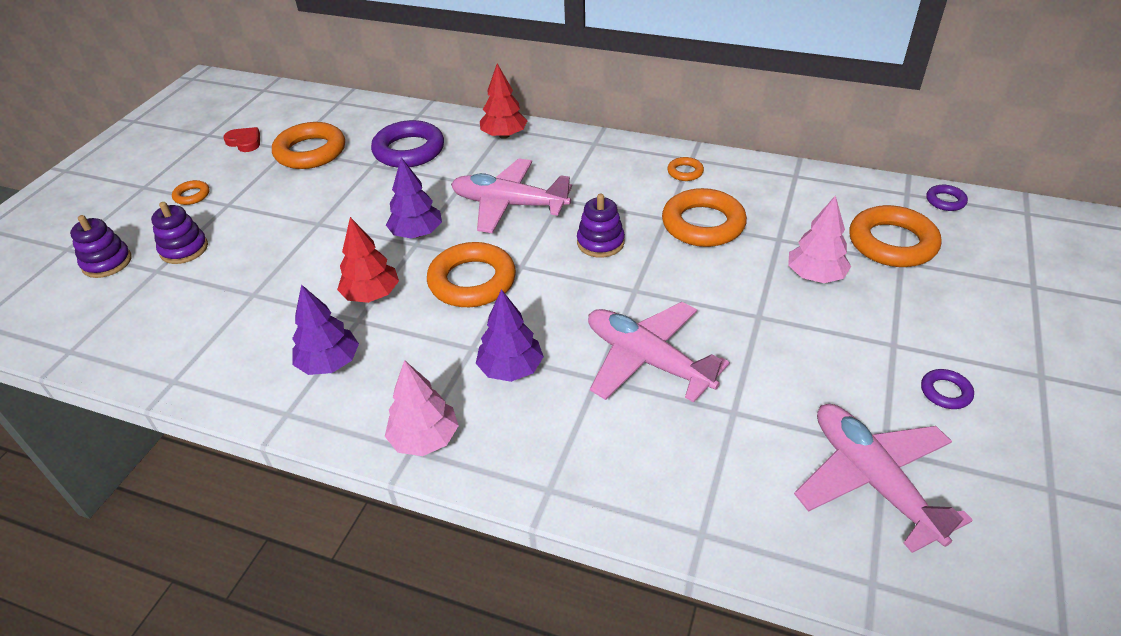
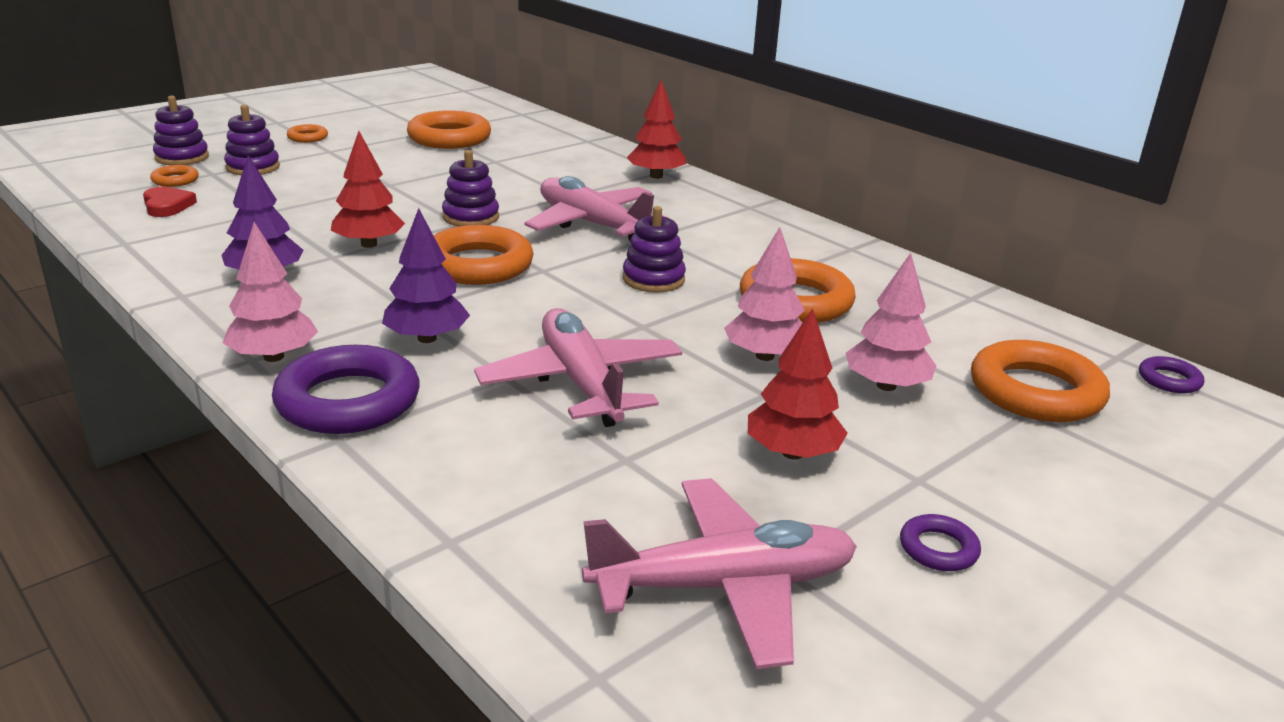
camera: 25 degrees right, 15 degrees down
(245, 142) = (400, 117): red heart -> red heart (167, 206)
(409, 150) = (543, 161): purple ring -> purple ring (348, 401)
(417, 233) = (470, 217): purple tree -> purple stacking toy
(685, 172) = (828, 256): orange ring -> orange ring (175, 180)
(729, 283) = (765, 356): none -> pink tree
(816, 358) = (792, 453): none -> red tree
(872, 480) = (724, 586): pink plane -> pink plane turned 75 degrees clockwise

